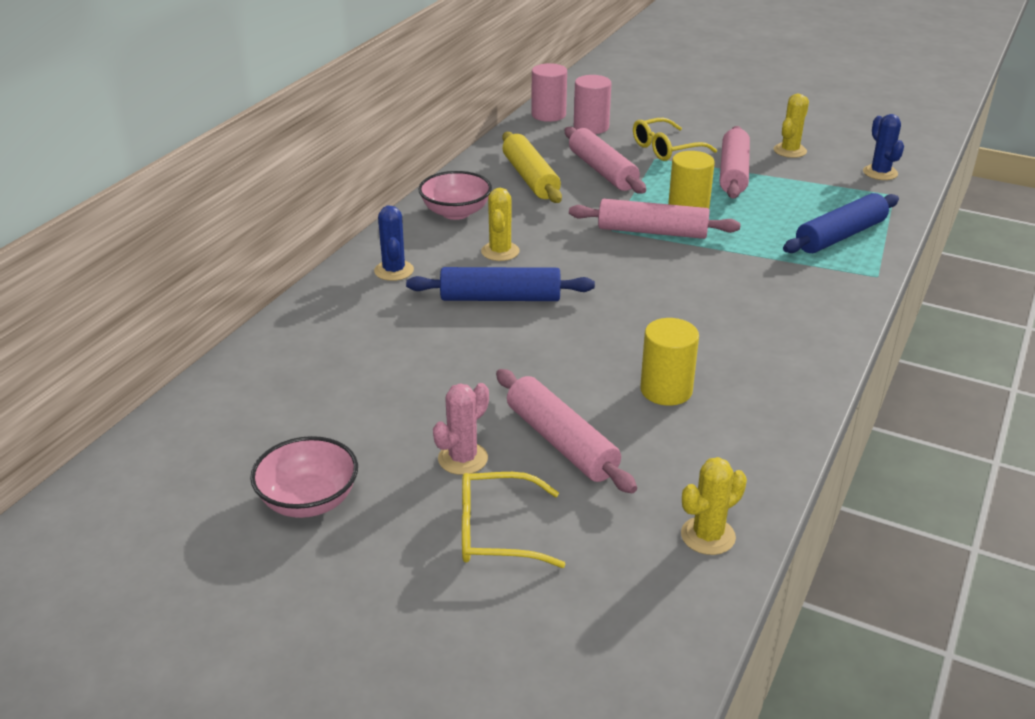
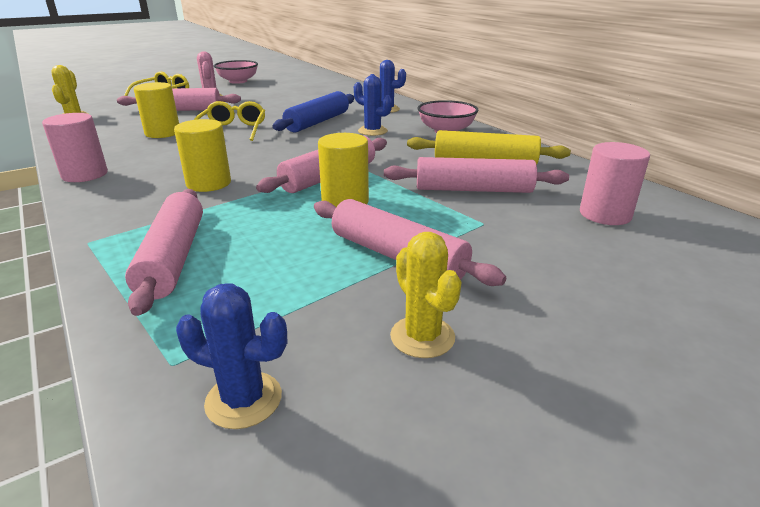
camera: 120 degrees right, 5 degrees down
(500, 251) = (372, 131): yellow cactus -> blue cactus
(548, 115) = (657, 202): pink cylinder -> pink cylinder (85, 175)
(666, 149) = (506, 238): yellow glasses -> yellow glasses (233, 130)
(739, 279) = (209, 183): none -> yellow cylinder
(840, 236) = (173, 258): blue rolling pin -> pink rolling pin

